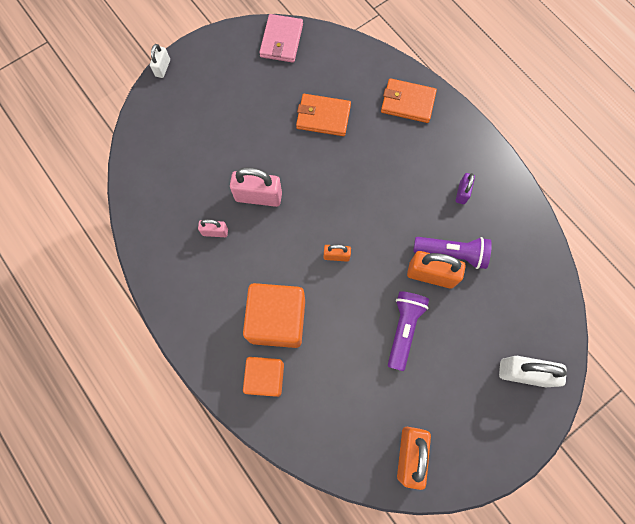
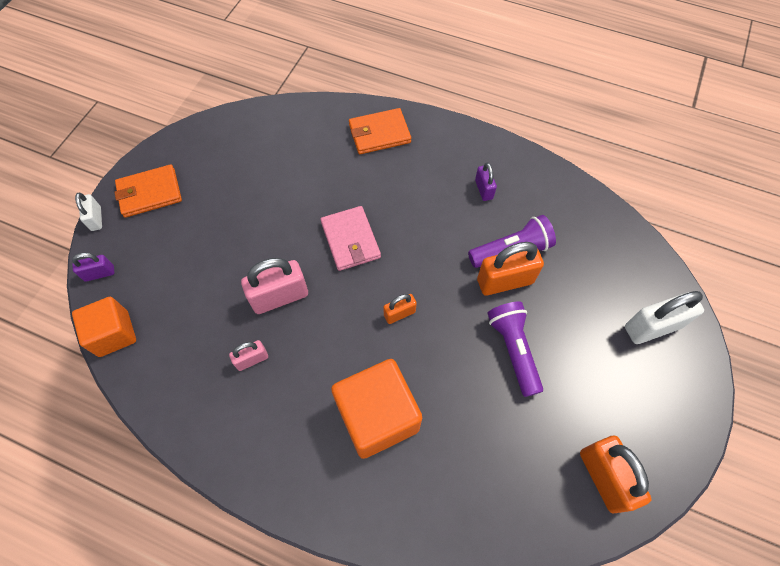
camera: 30 degrees left, 10 degrees down
(145, 112) = (99, 273): none -> purple padlock
(265, 377) = (402, 488): orange cube -> orange cube (114, 334)
(281, 40) = (216, 134): pink wallet -> pink wallet (350, 240)
(323, 117) = (303, 185): orange wallet -> orange wallet (149, 193)

